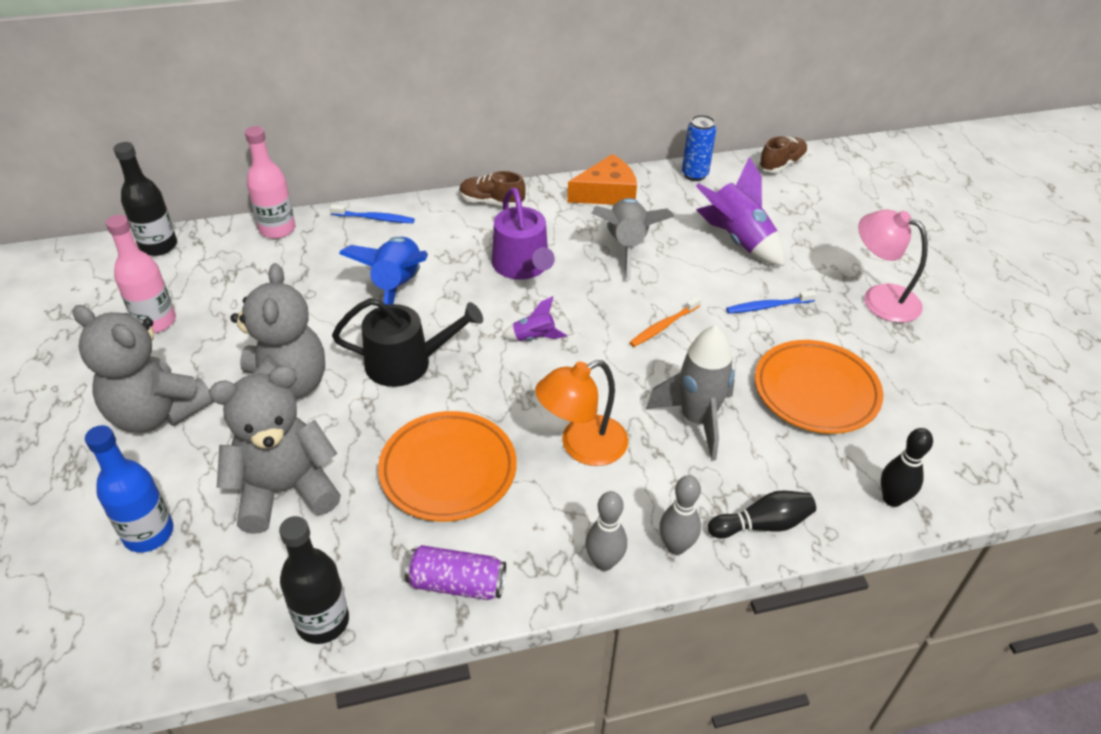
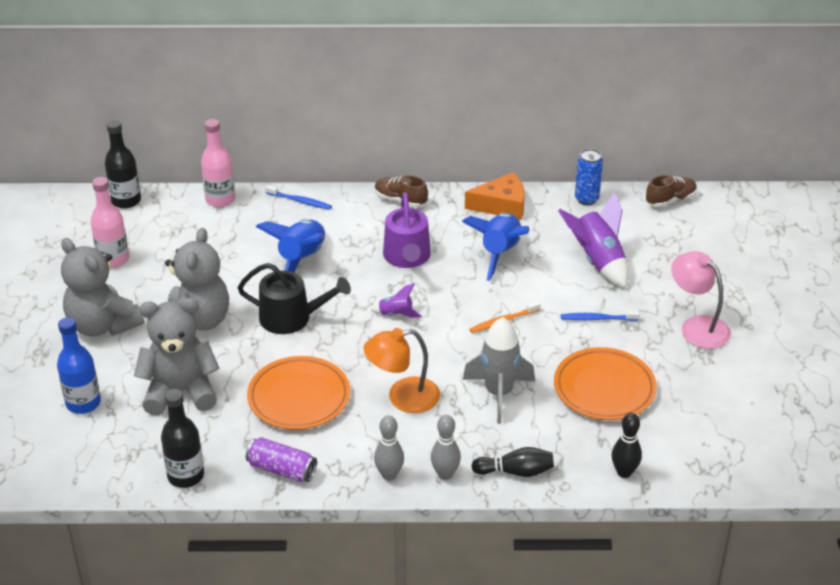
camera: 15 degrees right, 5 degrees down
(626, 246) = (500, 253): grey rocket -> blue rocket

